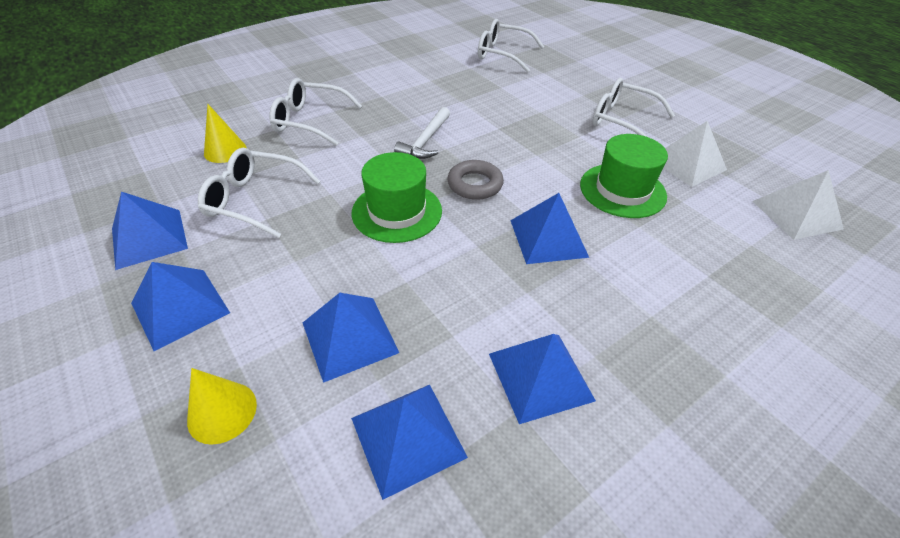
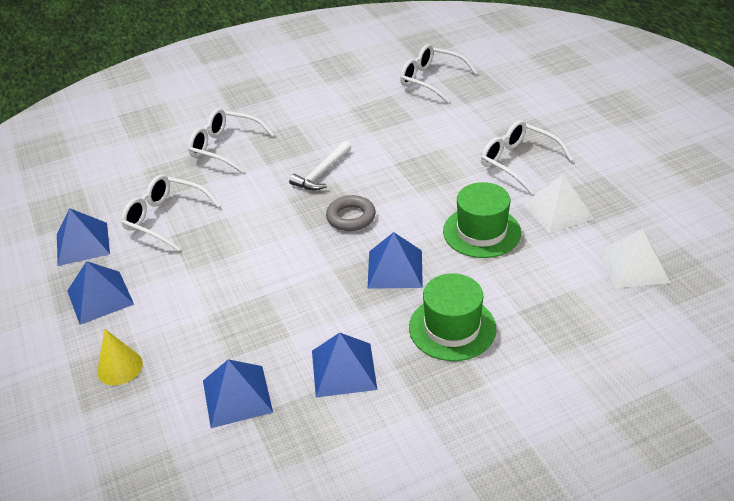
camera: 15 degrees right, 5 degrees down
(225, 151) = (149, 172): yellow cone -> none
(349, 337) = (214, 329): blue pyramid -> none
(397, 212) = (277, 237): green hat -> green hat (452, 328)

